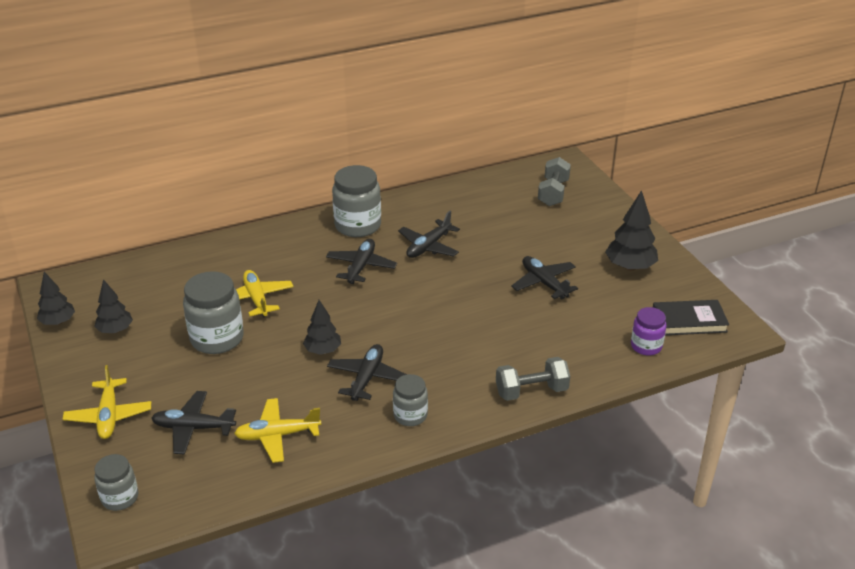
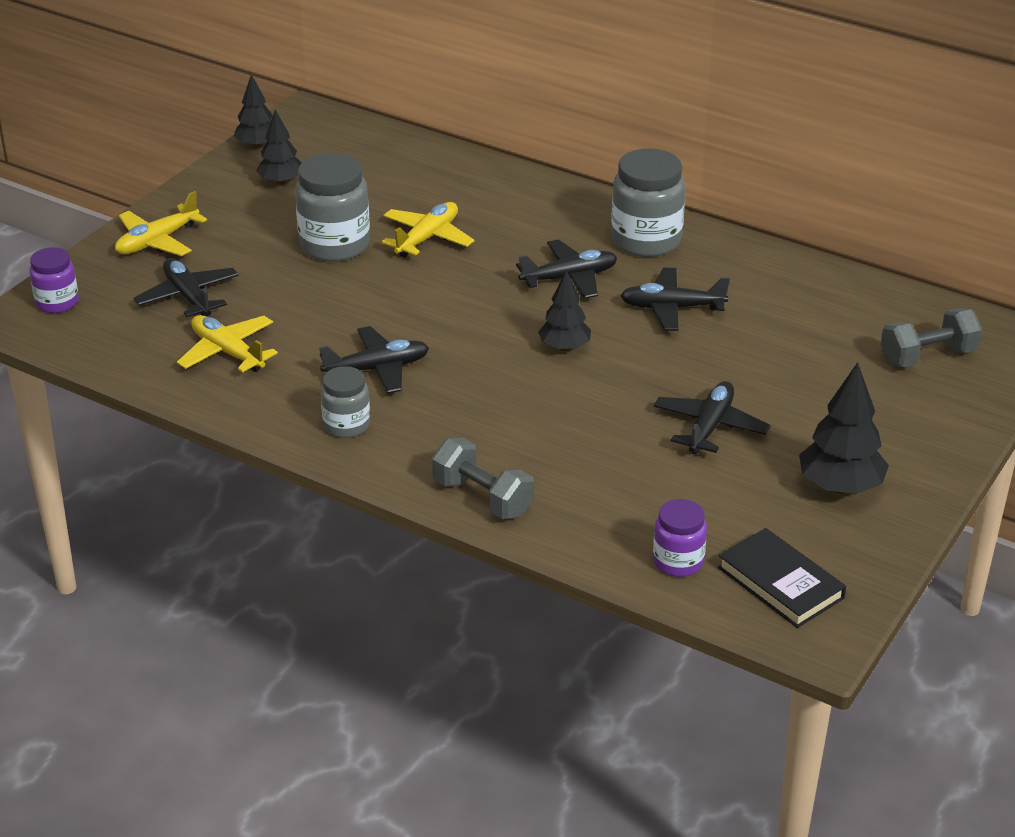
camera: 55 degrees right, 0 degrees up
(120, 498) = (57, 303): grey jar -> purple jar
(323, 350) = (390, 319): black tree -> black tree (564, 347)

